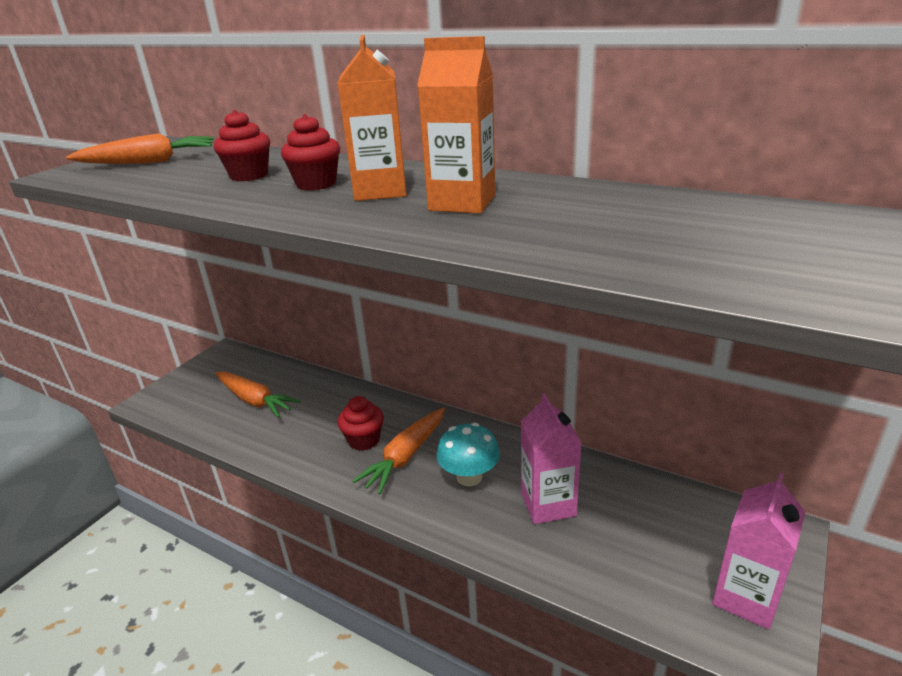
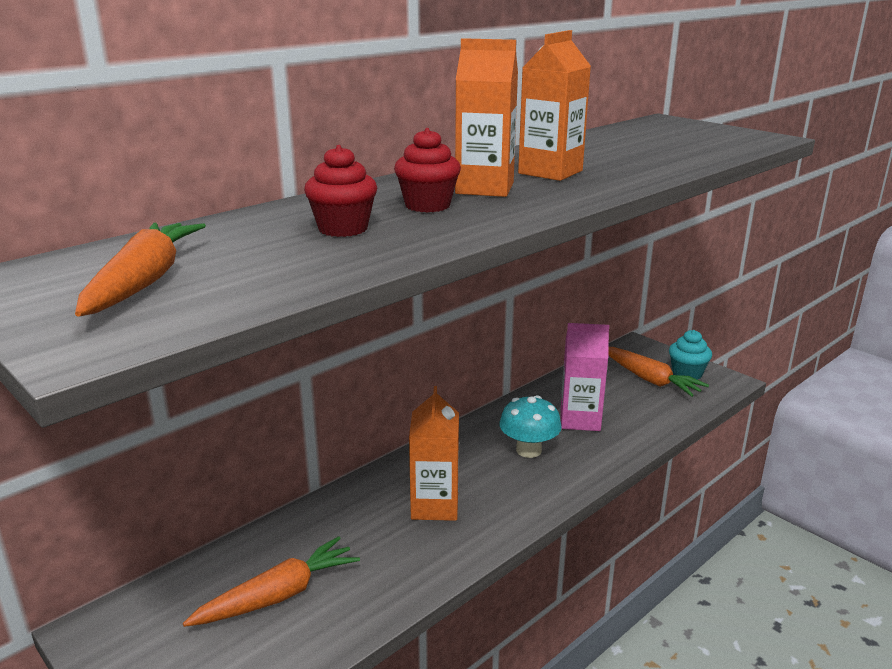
camera: 75 degrees left, 5 degrees down
(364, 440) = (435, 506): red cupcake -> orange carton
(405, 456) = (479, 481): orange carrot -> orange carrot (650, 379)
(746, 597) = (687, 374): pink carton -> turquoise cupcake

